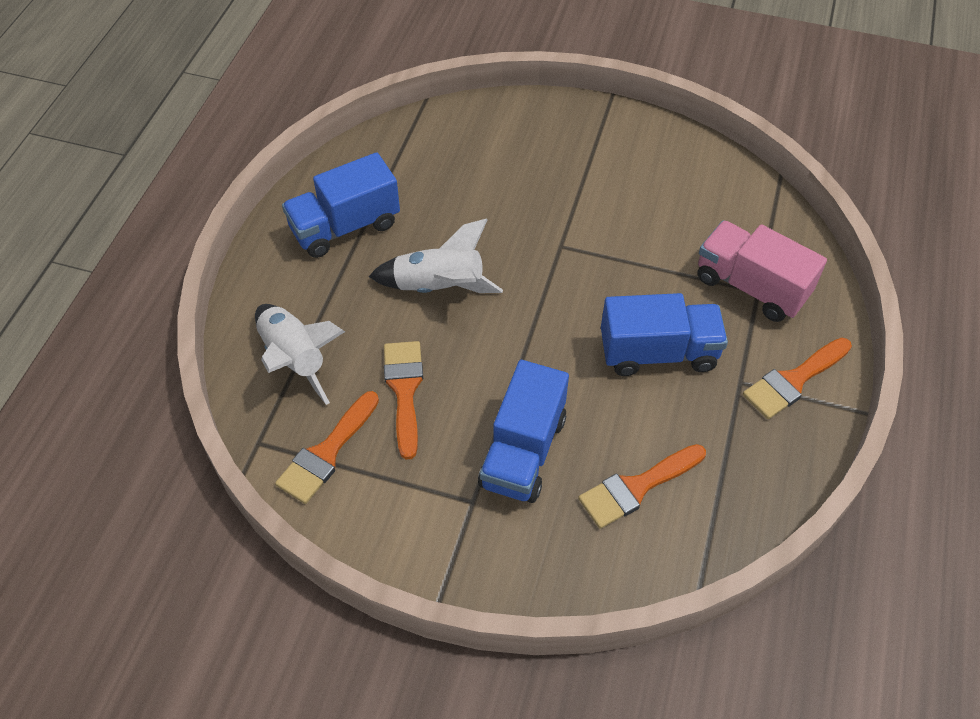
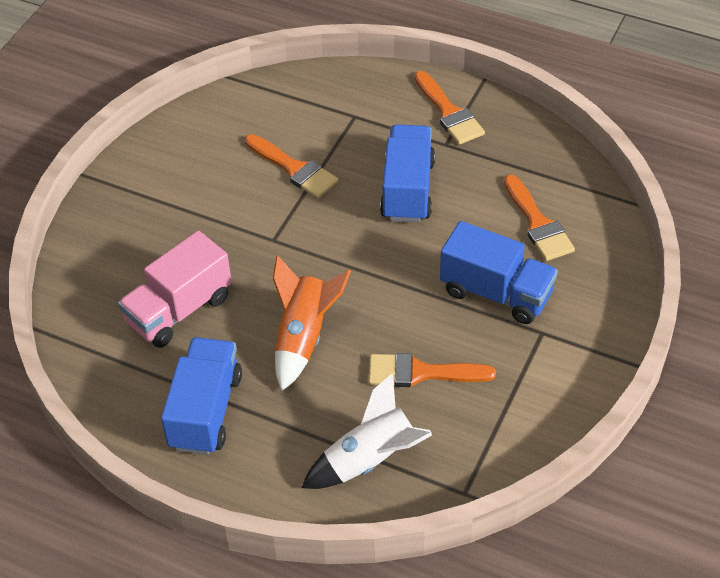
camera: 80 degrees left, 5 degrees down
(326, 453) = (482, 437): orange brush -> orange brush (294, 169)
(345, 227) = (205, 411): blue truck -> blue truck turned 150 degrees counterclockwise
(439, 287) = (303, 337): white rocket -> orange rocket
(751, 287) = (349, 119): pink truck -> pink truck (179, 310)

